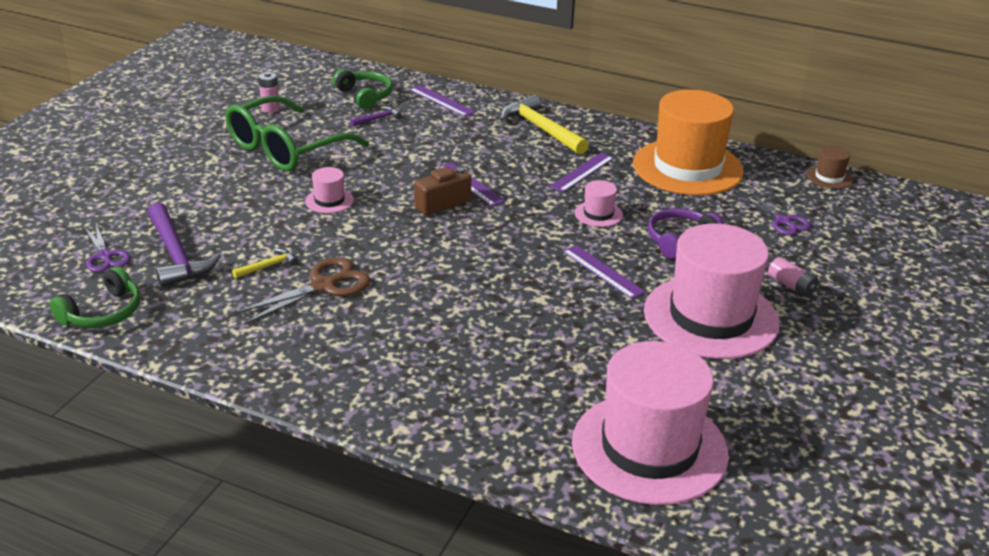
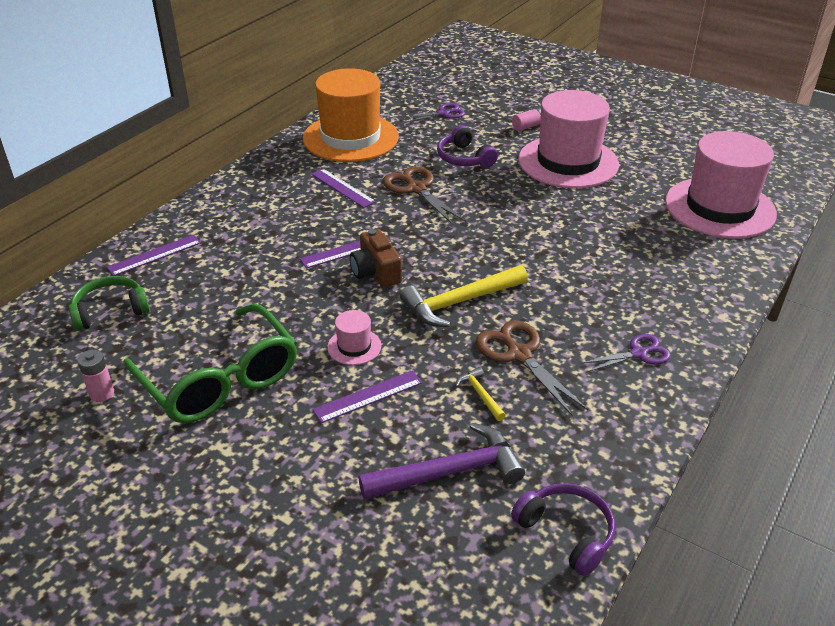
camera: 80 degrees left, 5 degrees up
(103, 313) = (566, 533): green headphones -> purple headphones
(105, 256) = (444, 543): purple scissors -> purple scissors (638, 353)
(377, 119) = (176, 303): purple hammer -> none
(541, 129) = (250, 199): yellow hammer -> yellow hammer (460, 302)
(598, 214) = (416, 189): pink hat -> brown scissors
(602, 271) = (505, 198): purple ruler -> purple ruler (368, 396)
(829, 177) = (384, 85): brown hat -> none

